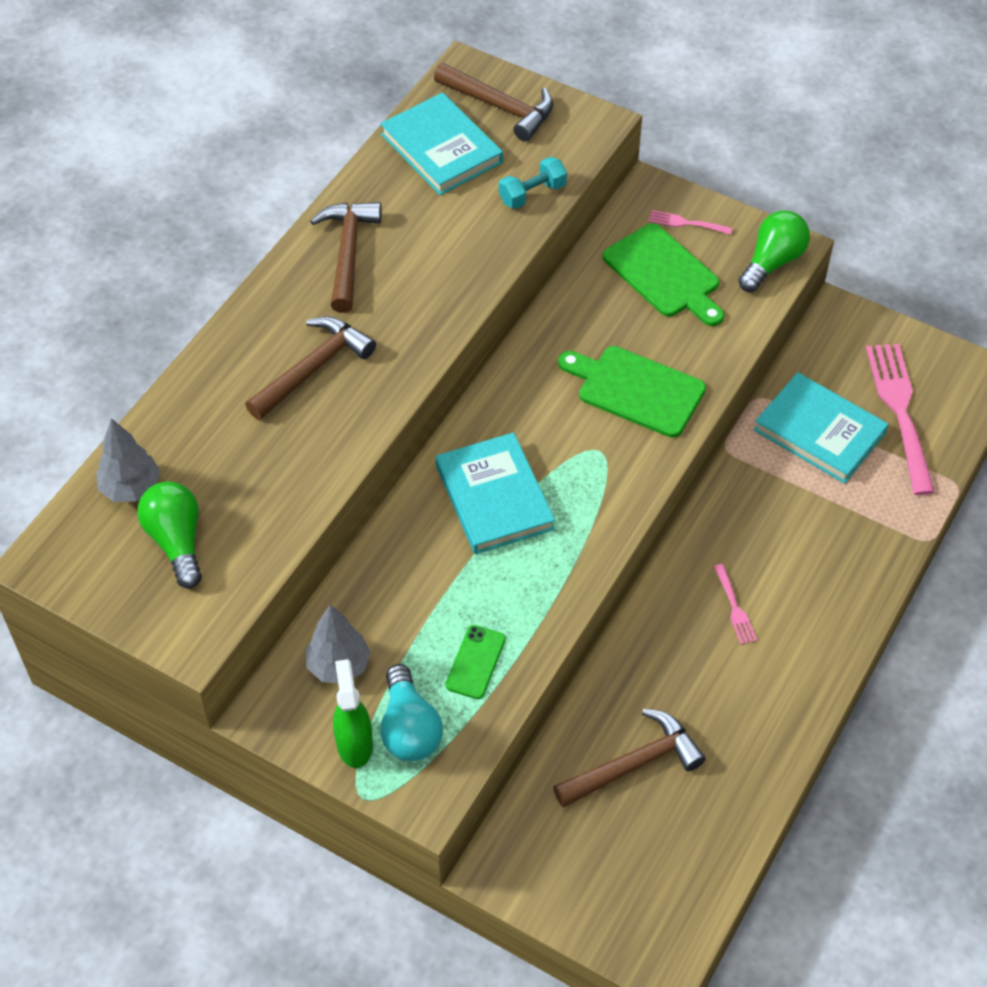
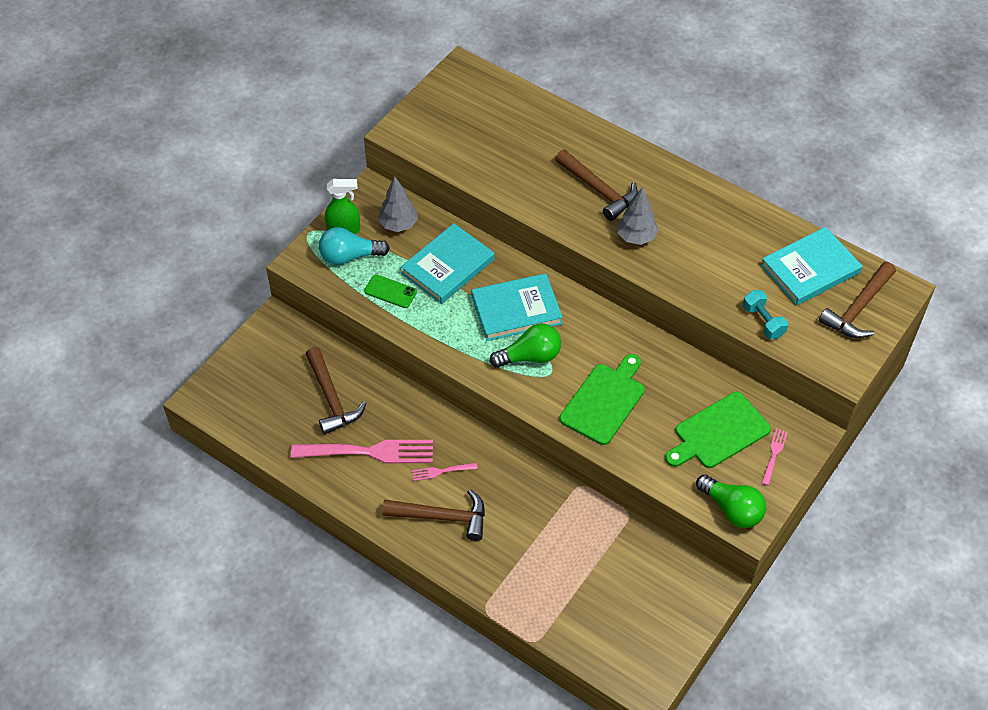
camera: 95 degrees right, 0 degrees up
(131, 488) = (510, 104): grey tree -> grey tree (636, 237)
(176, 541) = (469, 124): green light bulb -> green light bulb (530, 356)
(348, 253) = (703, 211): brown hammer -> brown hammer (442, 517)
(819, 431) = (593, 552): turquoise book -> turquoise book (448, 266)
(900, 411) = (610, 614): pink fork -> pink fork (369, 452)

